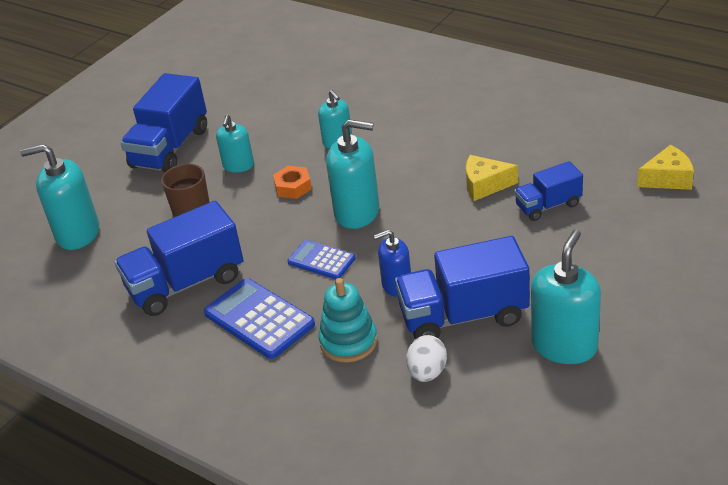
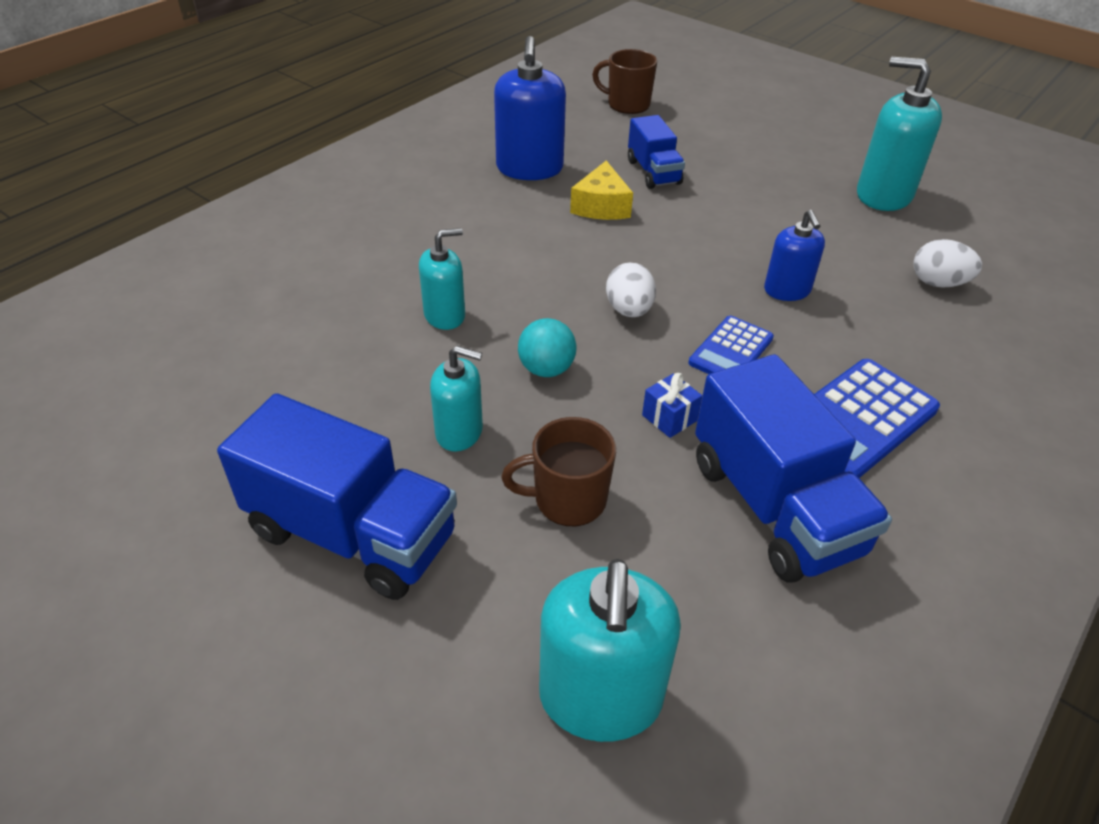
camera: 90 degrees left, 5 degrees up
(255, 239) = (669, 418): none -> blue gift
(293, 187) = (546, 369): orange nut -> turquoise ball
(348, 341) = (894, 338): turquoise stacking toy -> none
(357, 212) = (629, 310): turquoise soap dispenser -> white egg
(463, 316) = (842, 249): blue truck -> none
(527, 144) = (529, 168): none -> blue soap dispenser
(668, 179) = (627, 104): yellow cheese -> brown mug

